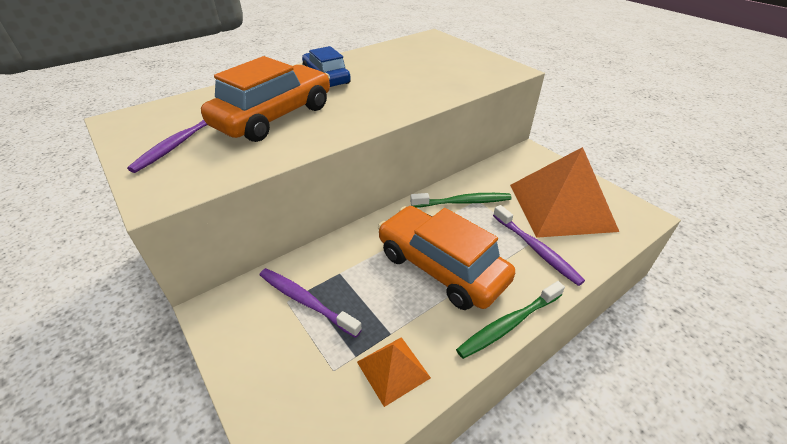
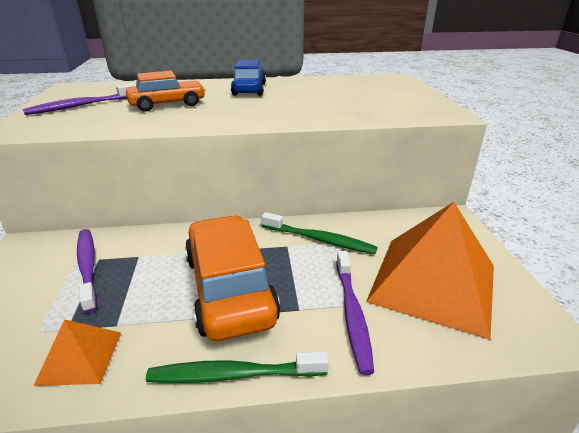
camera: 30 degrees right, 10 degrees down
(274, 116) = (167, 104): orange car -> orange car, size x0.62

